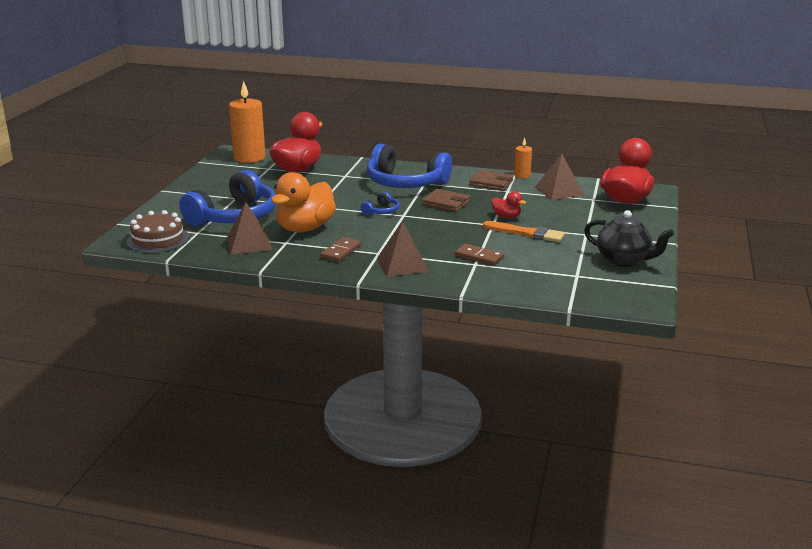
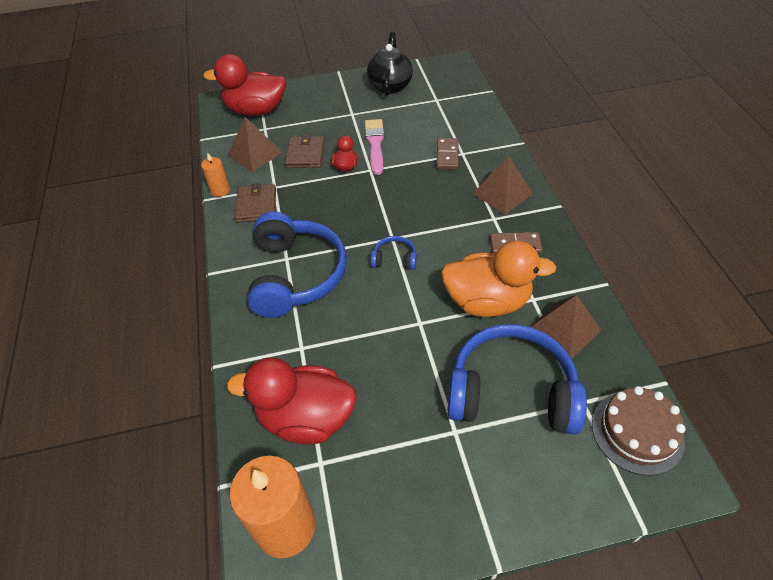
camera: 115 degrees left, 25 degrees up
(446, 203) = (337, 218): brown wallet -> brown wallet (305, 154)
(527, 233) = (375, 144): orange brush -> pink brush

